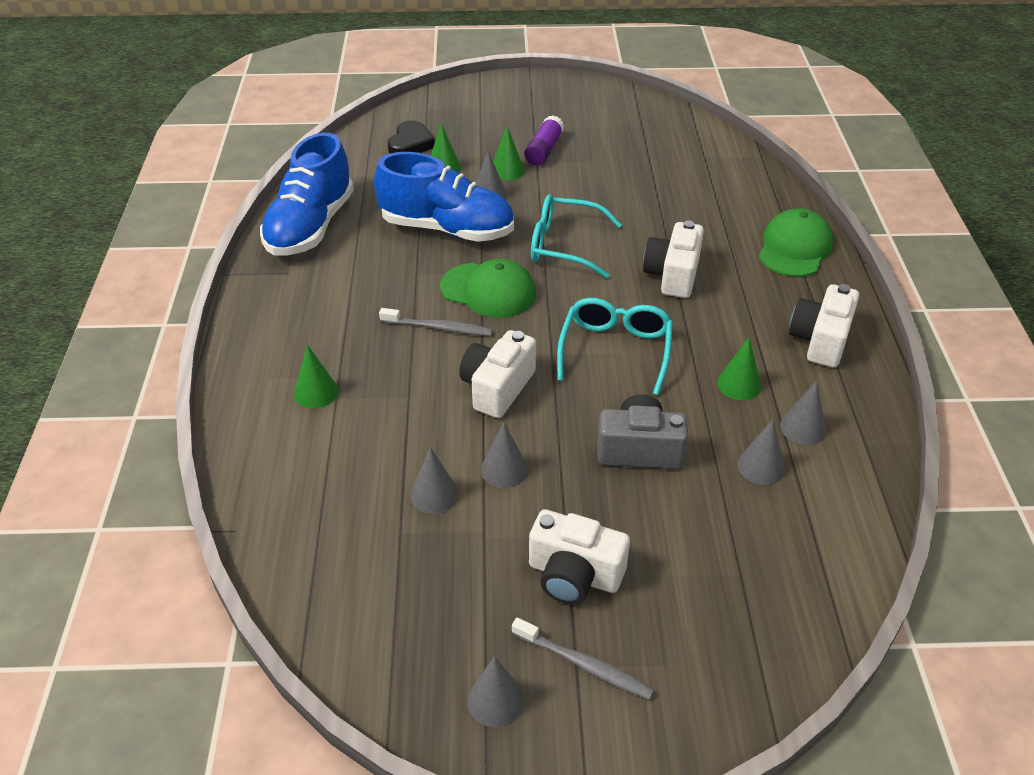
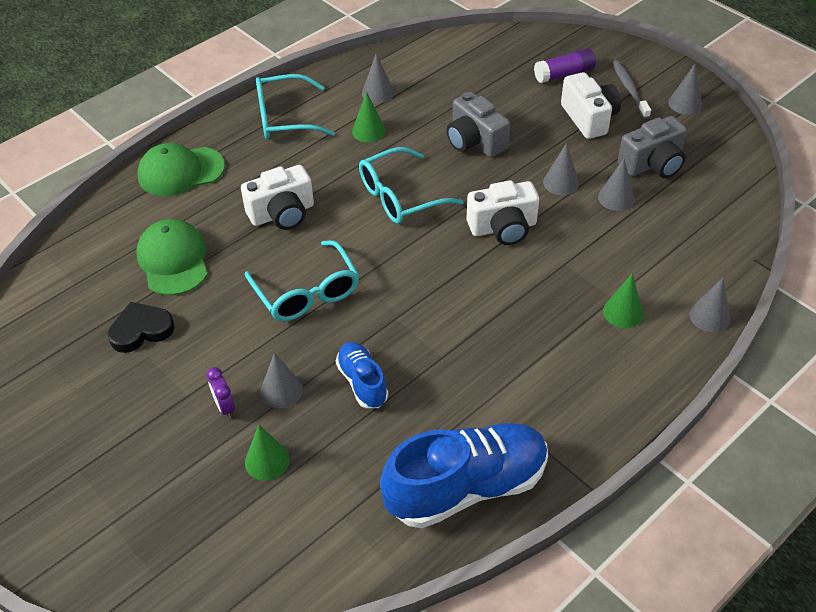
camera: 130 degrees left, 5 degrees up
(410, 144) = (246, 528): black heart -> black heart (141, 330)
(438, 328) = (485, 297): grey toothbrush -> none
(440, 567) = (652, 164): none -> grey camera
(447, 229) = (362, 382): blue shoe -> blue shoe, size x0.52
(488, 291) = (412, 299): green cap -> green cap (173, 260)
(507, 170) = (225, 407): green cone -> purple clock
(544, 150) = (160, 404): purple glue stick -> purple glue stick (564, 74)
(761, 466) = (429, 94): grey cone -> grey cone (709, 316)
(820, 340) = (284, 118): white camera -> turquoise glasses

